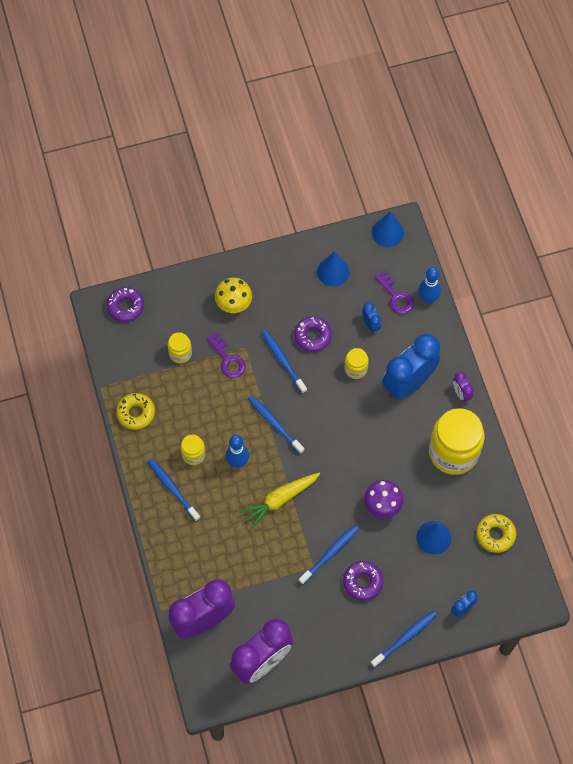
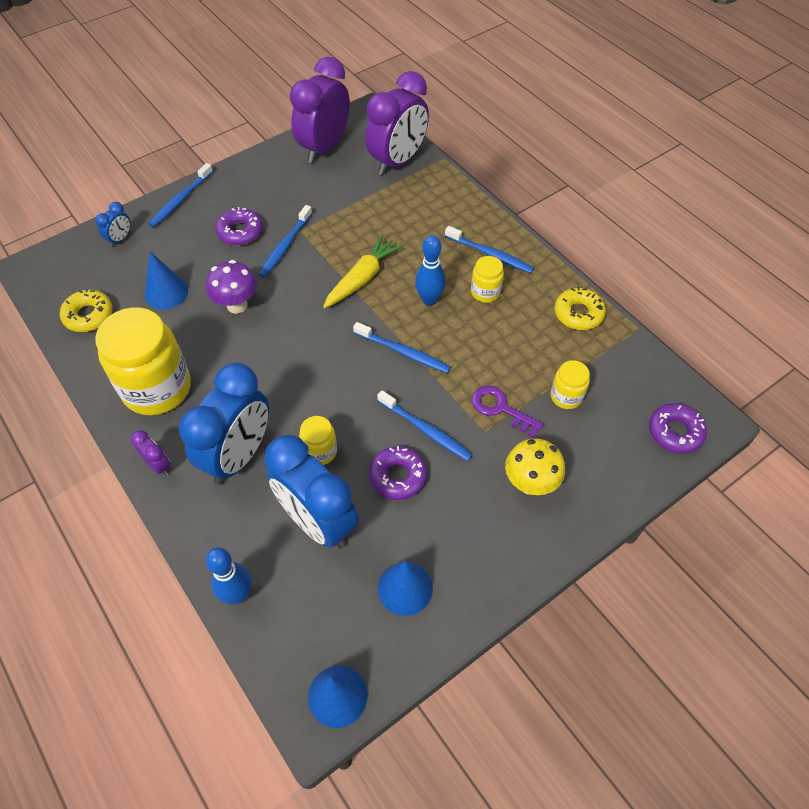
camera: 160 degrees right, 10 degrees down
(370, 325) = (318, 521): blue clock -> blue clock, size x2.35
(396, 296) = (291, 581): purple key -> none

